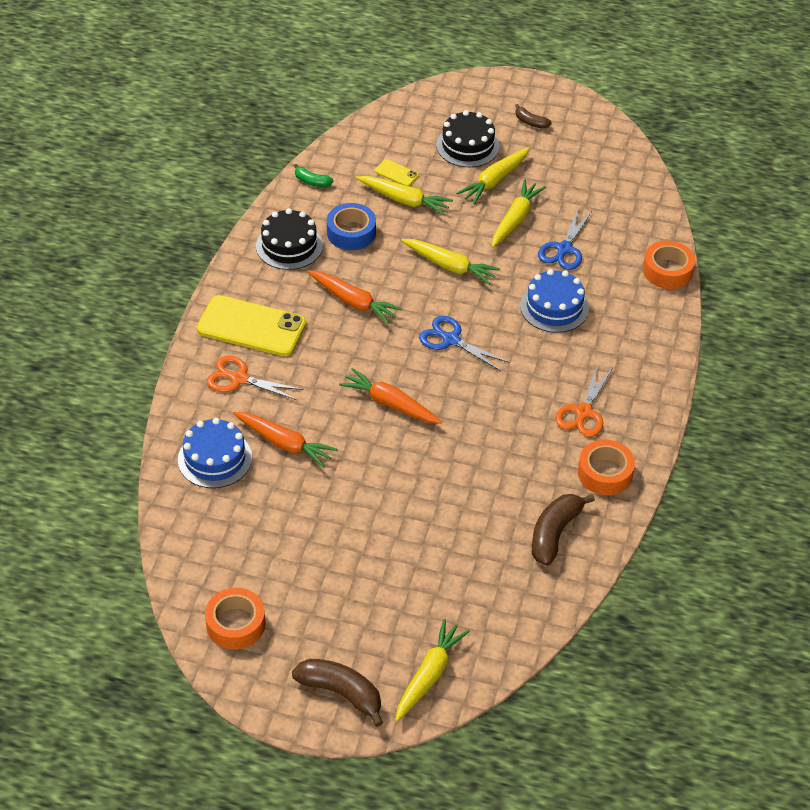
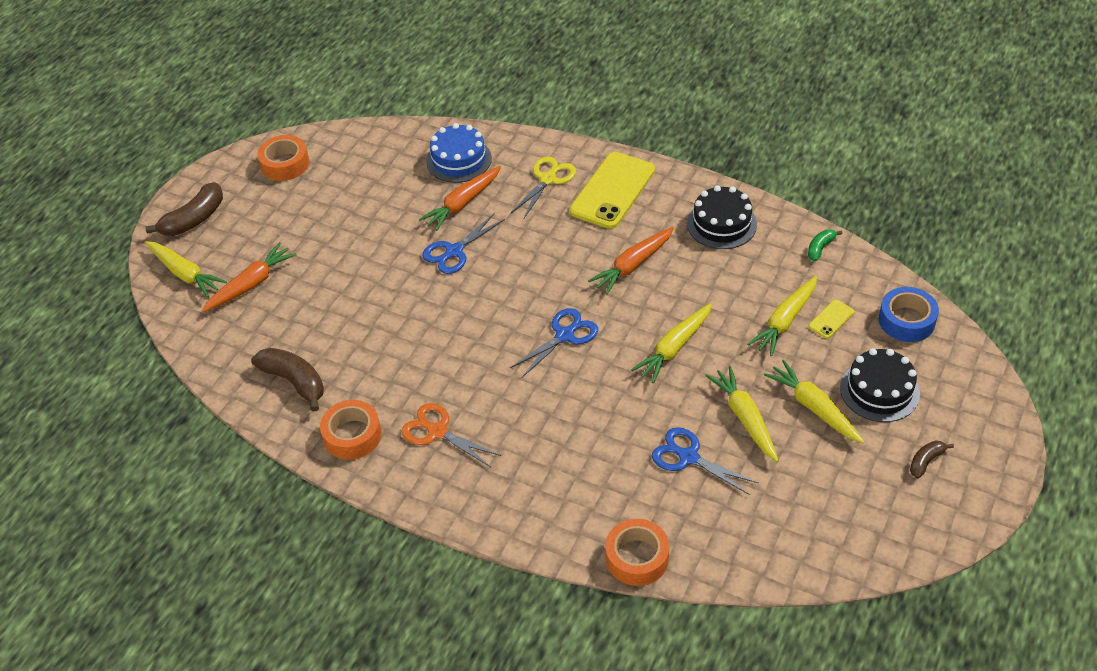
camera: 105 degrees right, 0 degrees up
(239, 379) = (548, 179): orange scissors -> yellow scissors
(351, 232) = (736, 272): blue tape -> blue tape (906, 320)
(356, 439) = (454, 251): none -> blue scissors
(390, 404) = (490, 279): orange carrot -> orange carrot (251, 284)
(515, 219) = (744, 418): yellow carrot -> yellow carrot turned 150 degrees counterclockwise
(554, 307) = (596, 432): blue cake -> none

